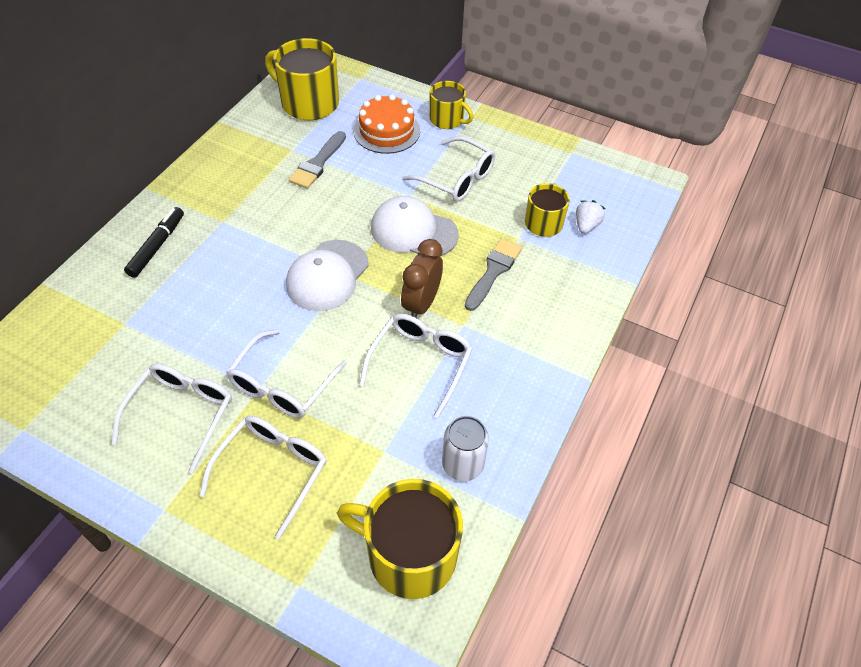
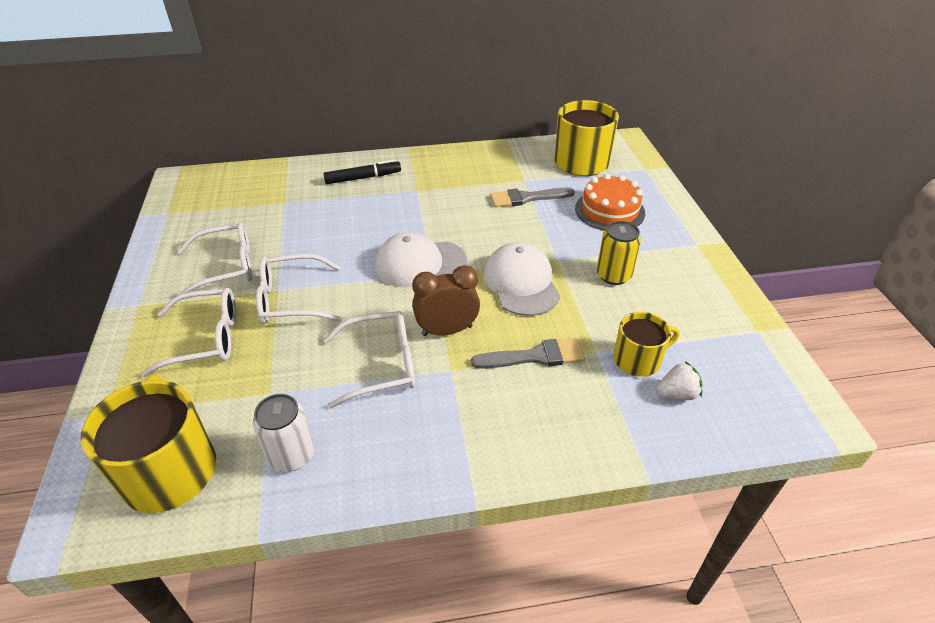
camera: 55 degrees right, 10 degrees down
(447, 119) = (673, 234): yellow mug -> none
(457, 178) = (613, 275): white glasses -> yellow can

